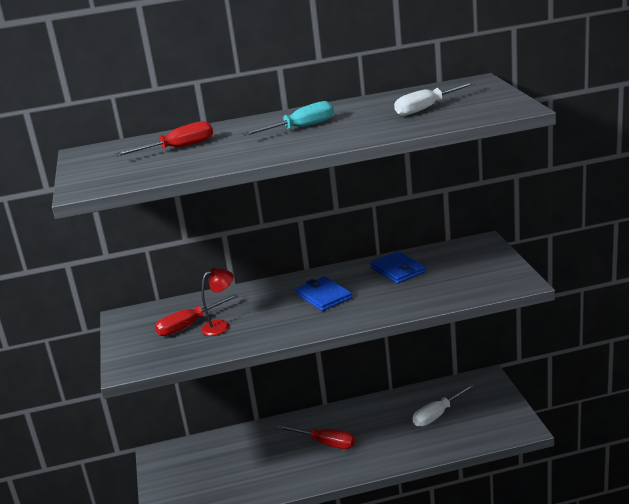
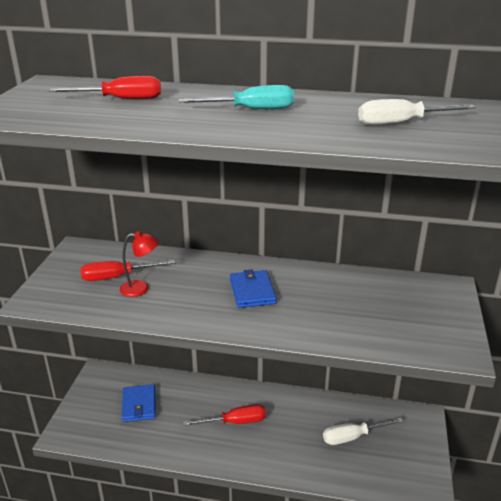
camera: 20 degrees right, 5 degrees up
(325, 443) = (235, 422): red screwdriver -> red screwdriver turned 60 degrees counterclockwise
(398, 270) = (343, 288): blue wallet -> blue wallet (139, 405)

